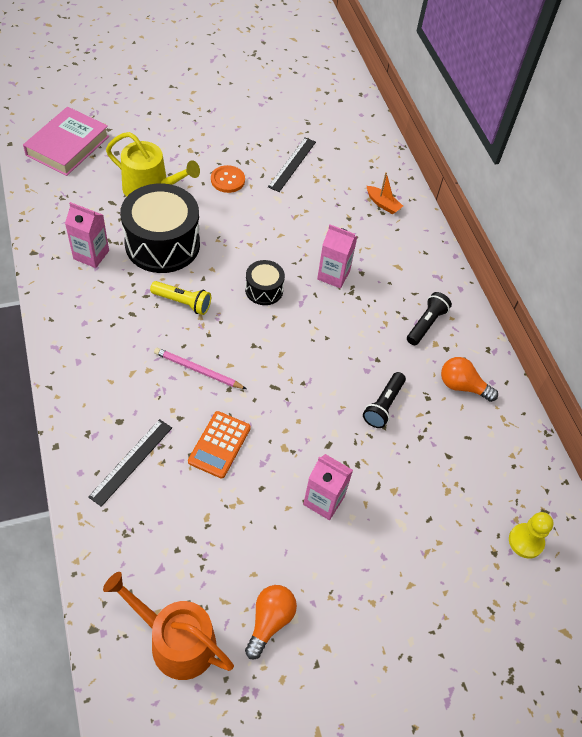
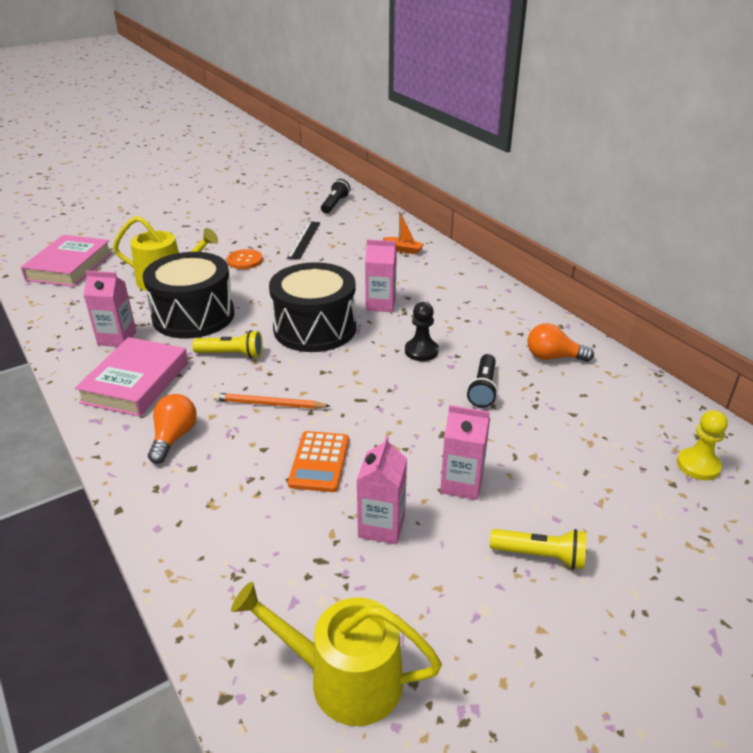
camera: 10 degrees left, 20 degrees down
(96, 313) = (136, 382): none -> pink book
(131, 461) = (219, 502): black ruler -> none
(176, 641) = (344, 678): orange watering can -> yellow watering can
(198, 370) = (269, 404): pink pencil -> orange pencil
(246, 522) = (381, 526): none -> pink carton
(264, 290) = (315, 328): black drum -> black drum, size x2.01
(269, 621) = (456, 621): orange light bulb -> orange light bulb (173, 437)
(348, 345) = (421, 351): none -> black pawn
(355, 586) = (540, 556): none -> yellow flashlight
(426, 324) = (491, 320): black flashlight -> black flashlight (335, 204)

